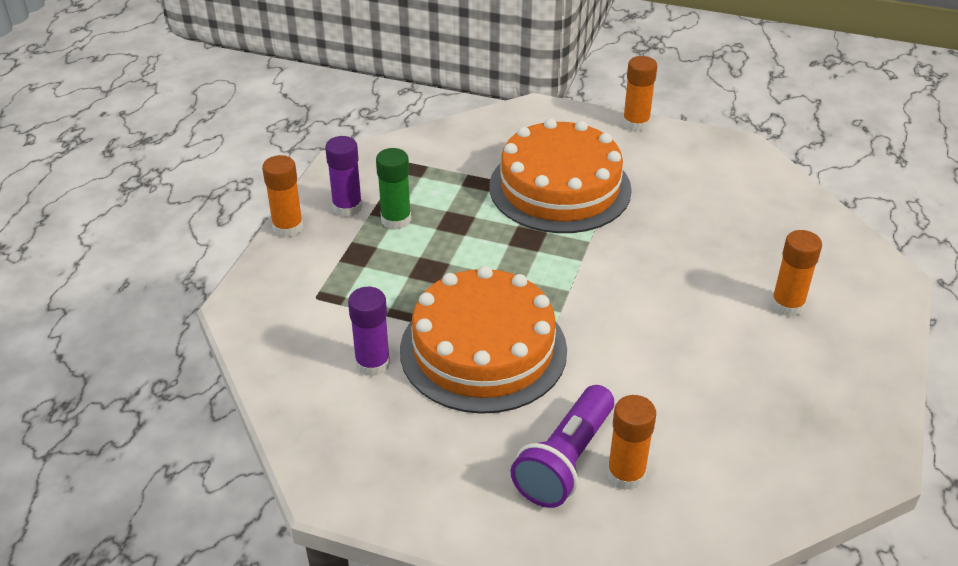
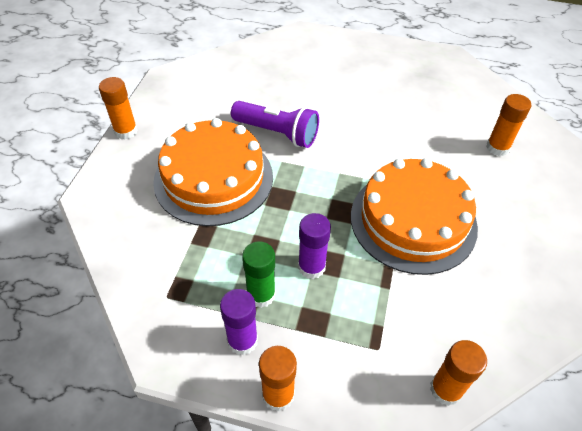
camera: 95 degrees left, 10 degrees up
(372, 363) = (447, 292): purple glue stick -> purple glue stick (311, 267)
(565, 461) = (498, 174): purple flashlight -> purple flashlight (277, 133)
(787, 305) = (335, 73): orange glue stick -> orange glue stick (446, 389)

